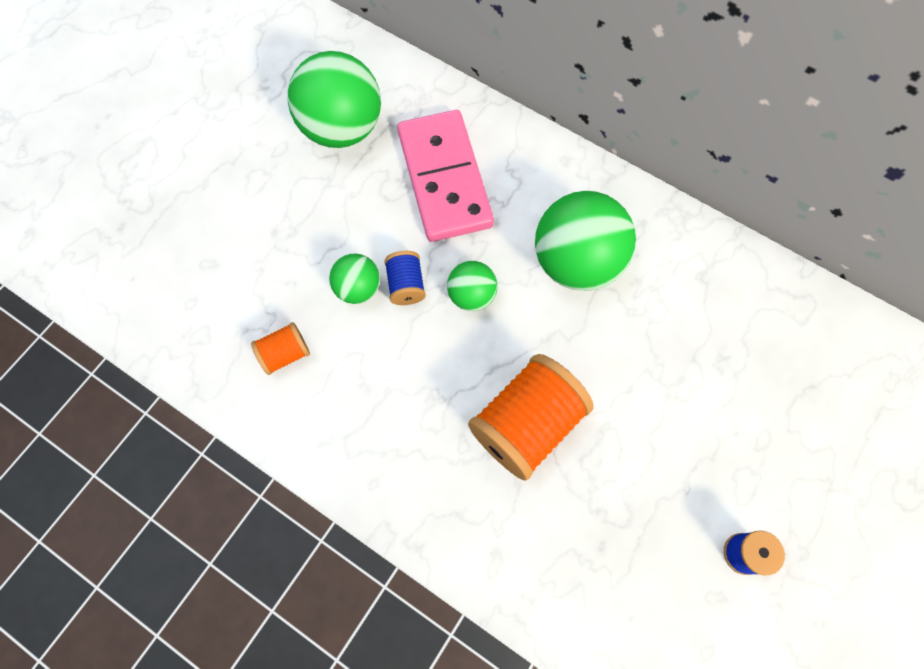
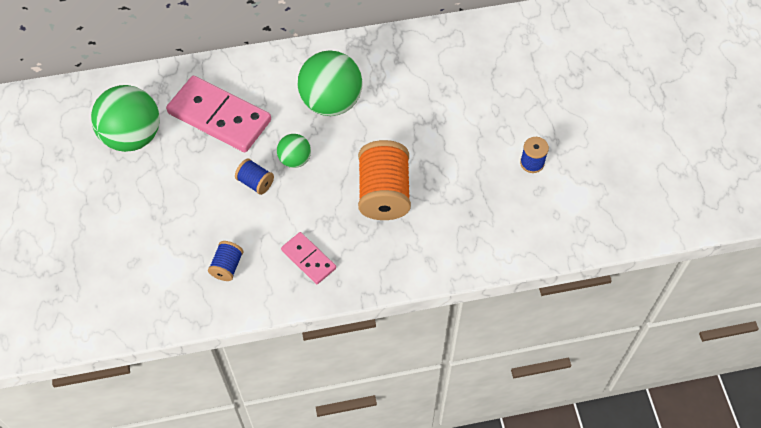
camera: 45 degrees left, 10 degrees down
(285, 354) = (227, 266): orange spool -> blue spool
(358, 288) = (231, 205): green ball -> none
(370, 425) = (308, 259): none -> pink domino

